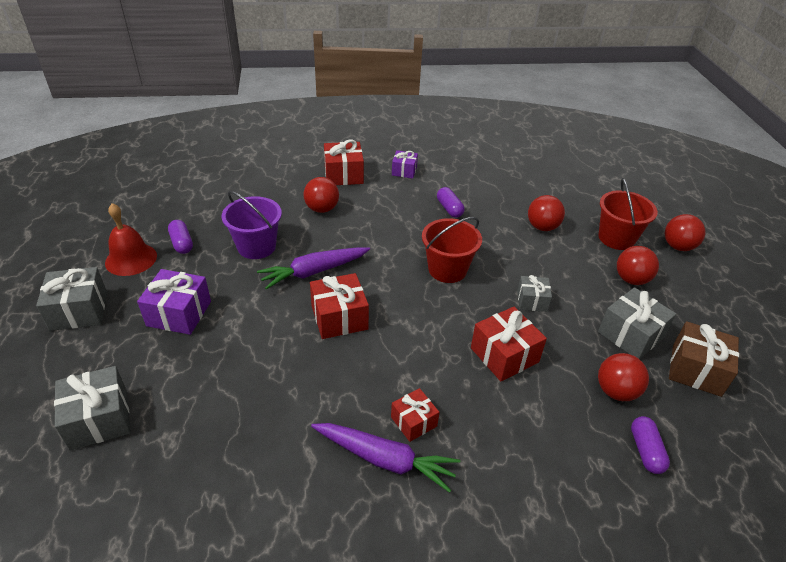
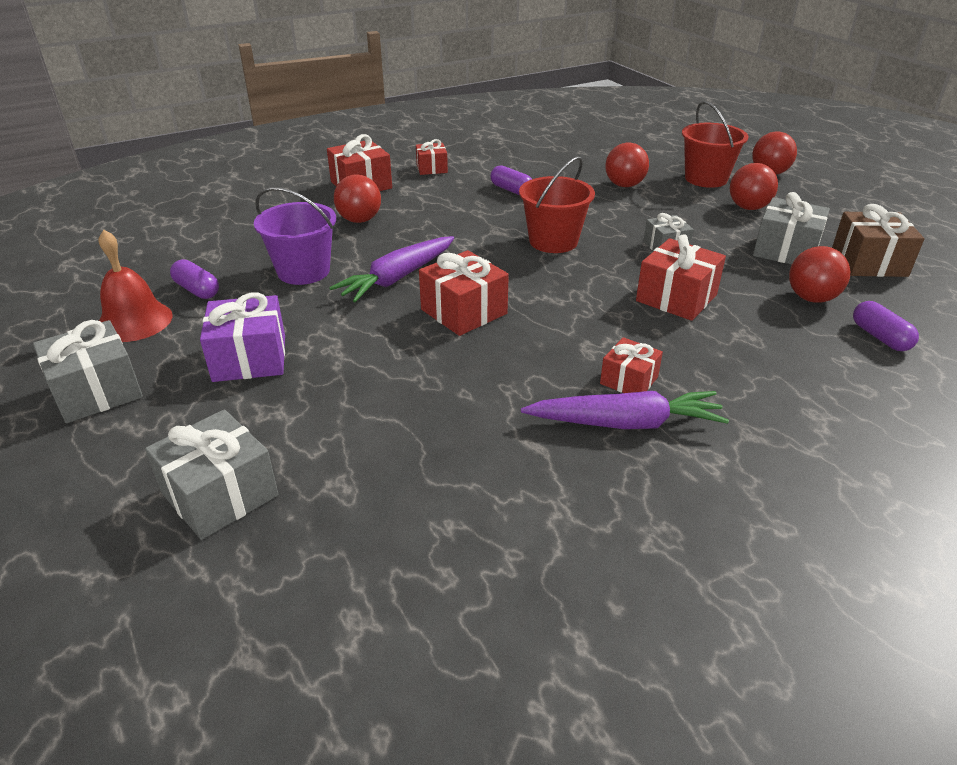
camera: 20 degrees left, 5 degrees down
(404, 171) = (432, 168): purple gift -> red gift

